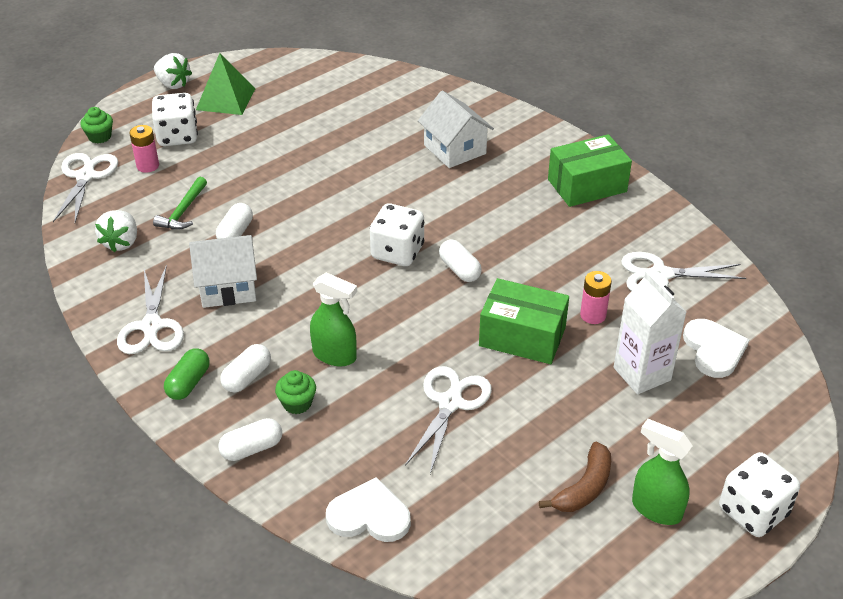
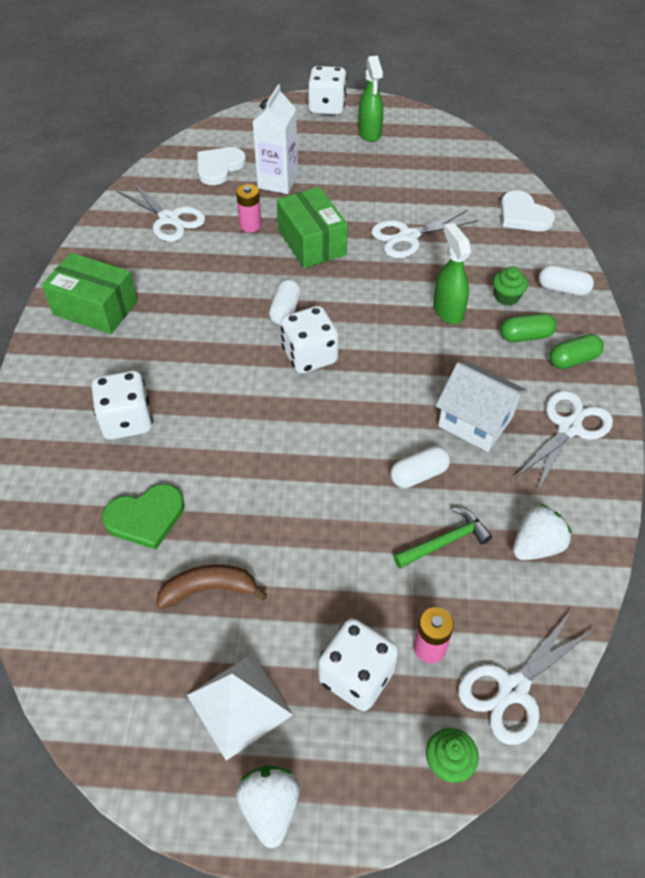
camera: 135 degrees left, 10 degrees up
(226, 99) = (239, 704): green pyramid -> white pyramid
(247, 377) = (525, 336): white capsule -> green capsule
(372, 123) = (145, 517): none -> green heart
(454, 149) = (127, 421): white house -> white dice
(584, 487) = (391, 159): brown banana -> brown banana (209, 589)

